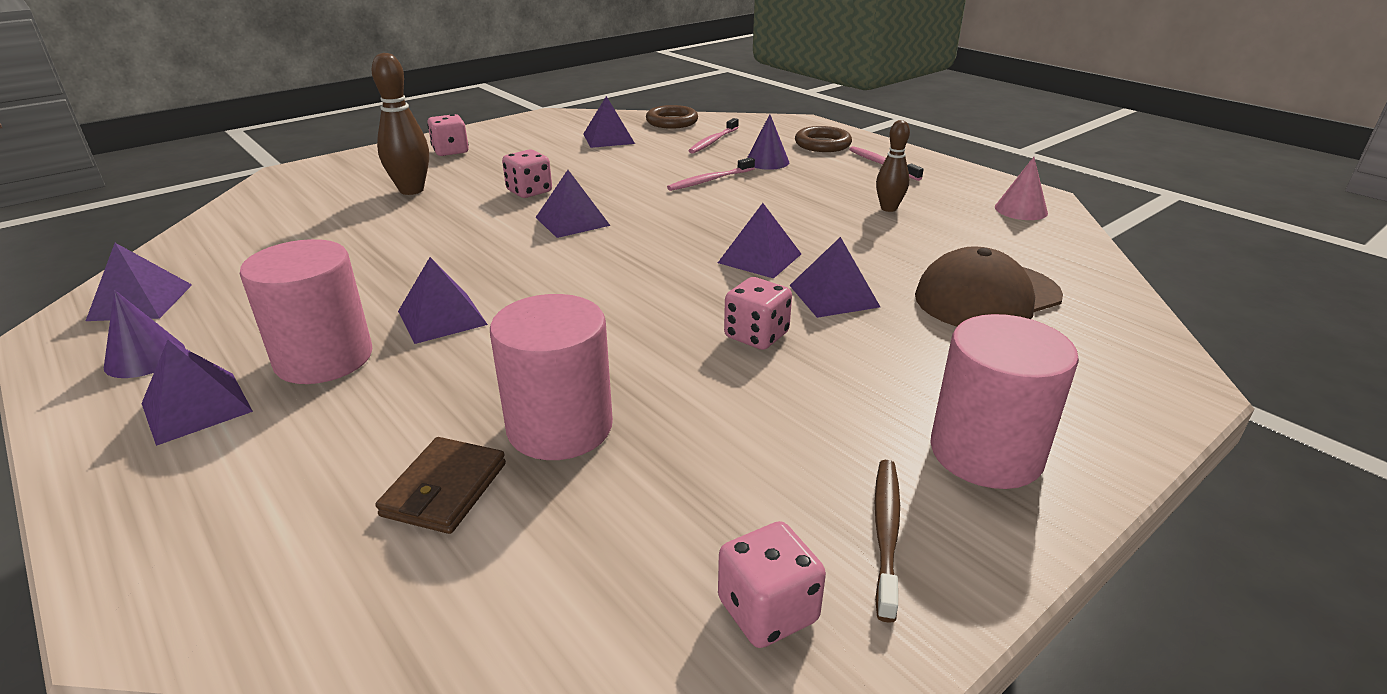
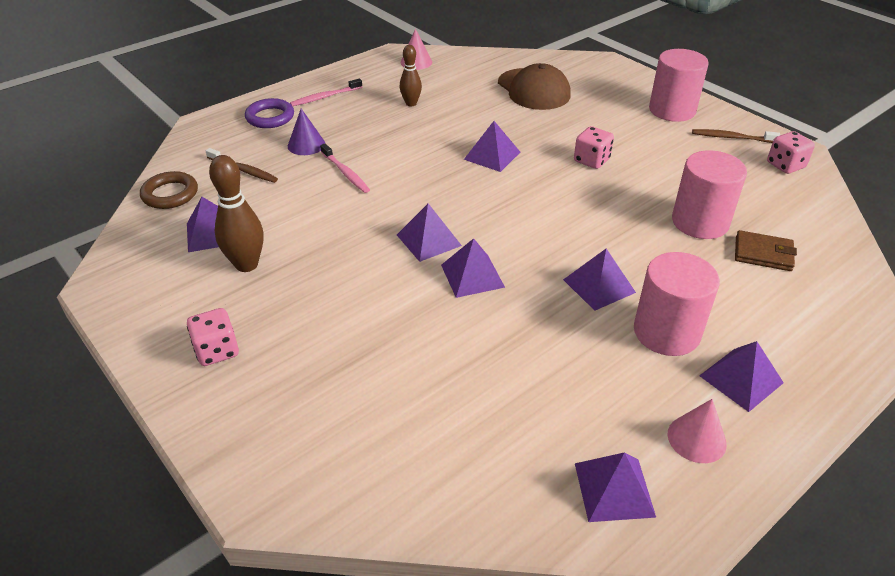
camera: 90 degrees left, 10 degrees up
(145, 358) = (696, 438): purple cone -> pink cone
(411, 190) = (342, 358): brown bowling pin -> brown bowling pin (246, 264)
(529, 191) = (357, 272): pink dice -> none
(713, 141) = (243, 170): pink toothbrush -> brown toothbrush
(822, 144) = (270, 117): brown ring -> purple ring
(833, 295) = (540, 133): purple pyramid -> purple pyramid (472, 276)

